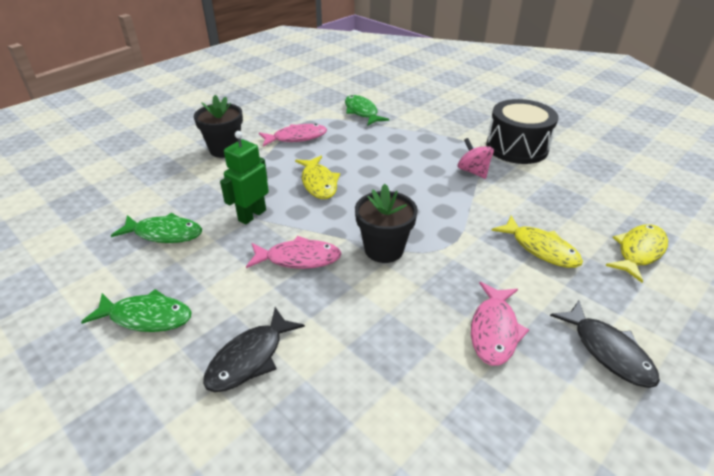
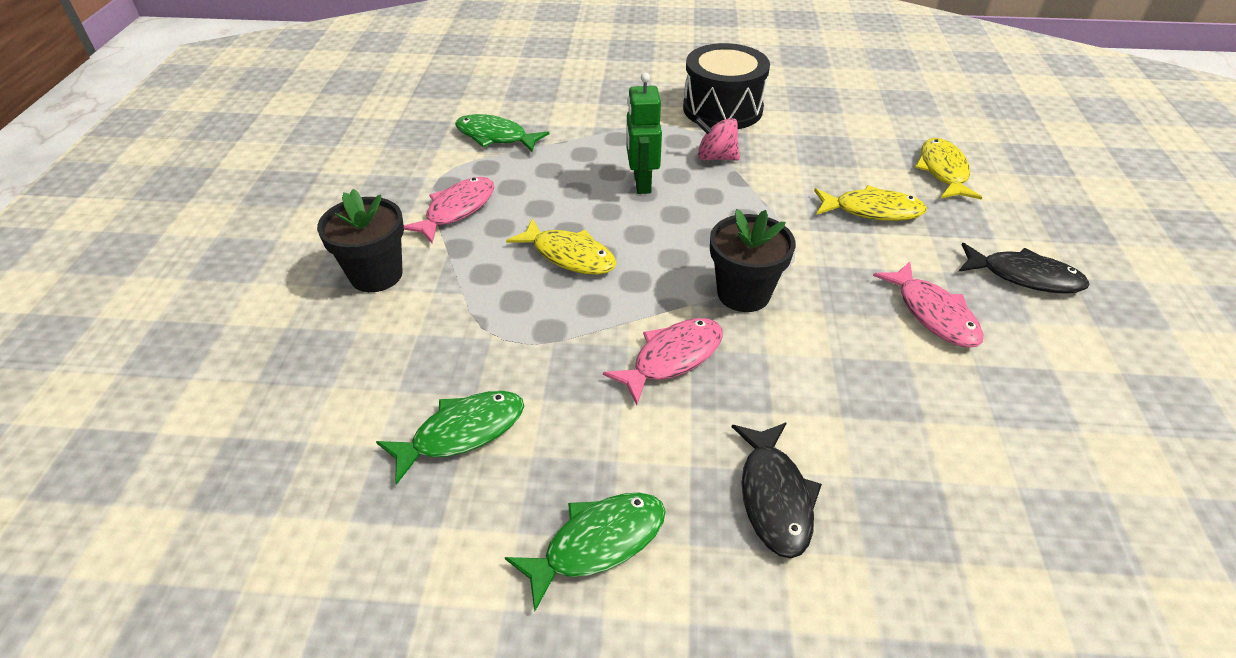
camera: 40 degrees left, 5 degrees up
(252, 215) = (544, 341): green robot -> green robot (641, 183)

